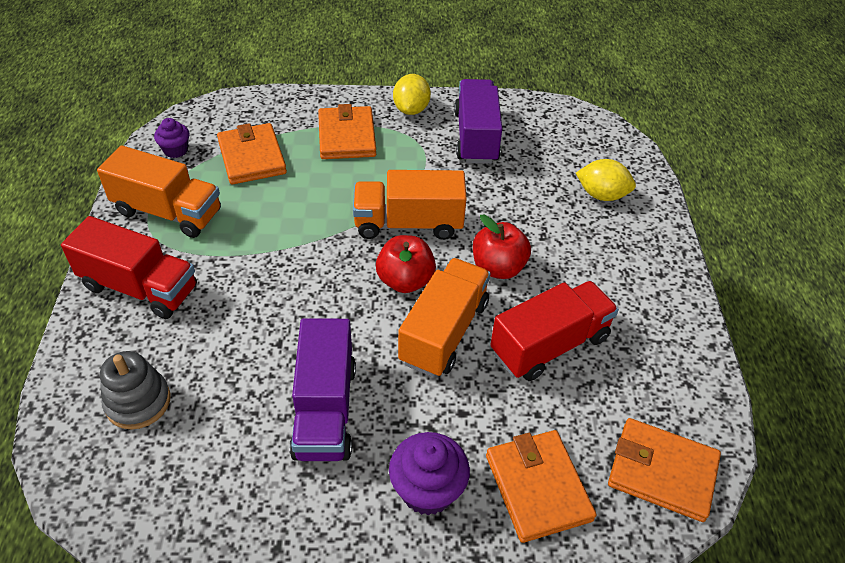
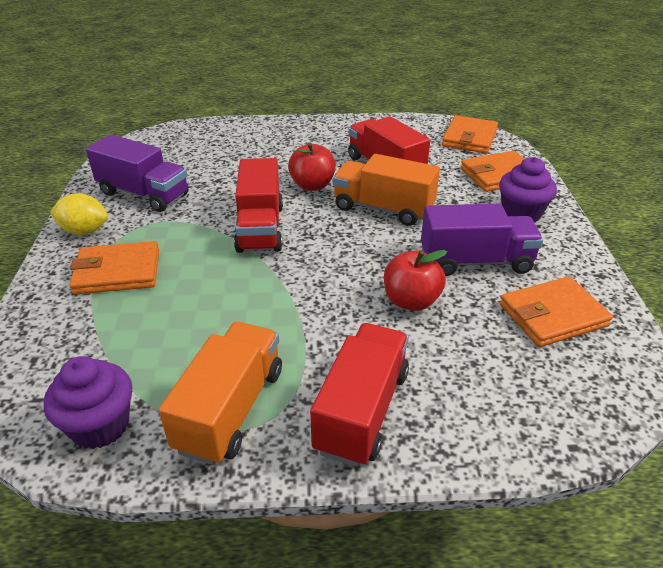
camera: 90 degrees left, 10 degrees down
(138, 402) = (512, 379): grey stacking toy -> none
(176, 150) = (100, 425): purple cupcake -> purple cupcake, size x1.62
(252, 157) = (136, 344): orange wallet -> orange wallet (553, 315)
(405, 280) = (331, 228): red apple -> red apple (411, 301)
(408, 224) = (260, 228): orange truck -> red truck
(476, 137) = (143, 194): purple truck -> purple truck turned 150 degrees counterclockwise
(601, 195) = (232, 142): yellow lemon -> none

